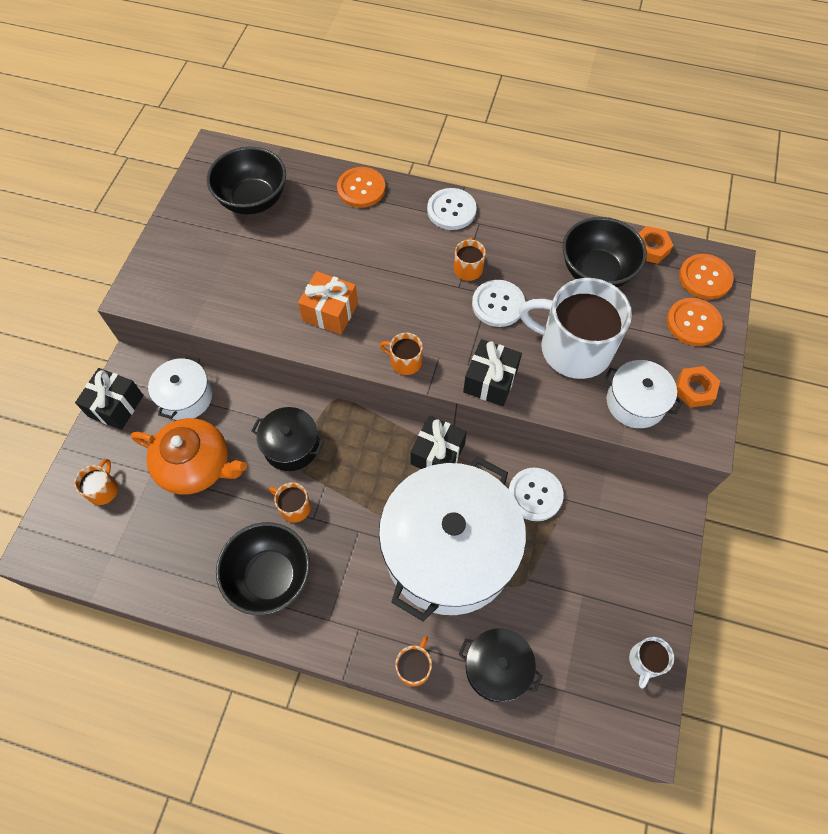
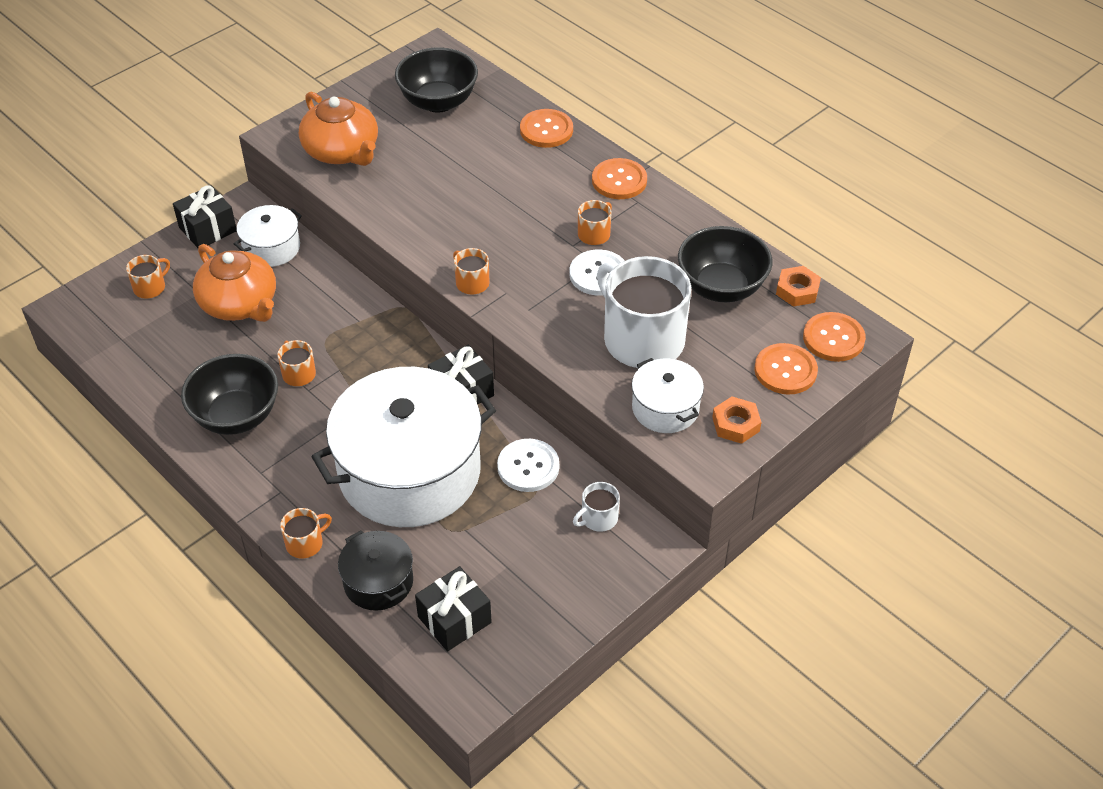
camera: 30 degrees right, 15 degrees down
(204, 284) = (342, 151): none -> orange teapot
(291, 446) = (333, 325): black pot -> none
(330, 312) = (436, 217): orange gift -> none
(451, 210) = (619, 180): white button -> orange button
(490, 381) = (538, 331): black gift -> black gift (454, 619)
(645, 661) = (522, 647): white mug -> white mug (598, 518)

